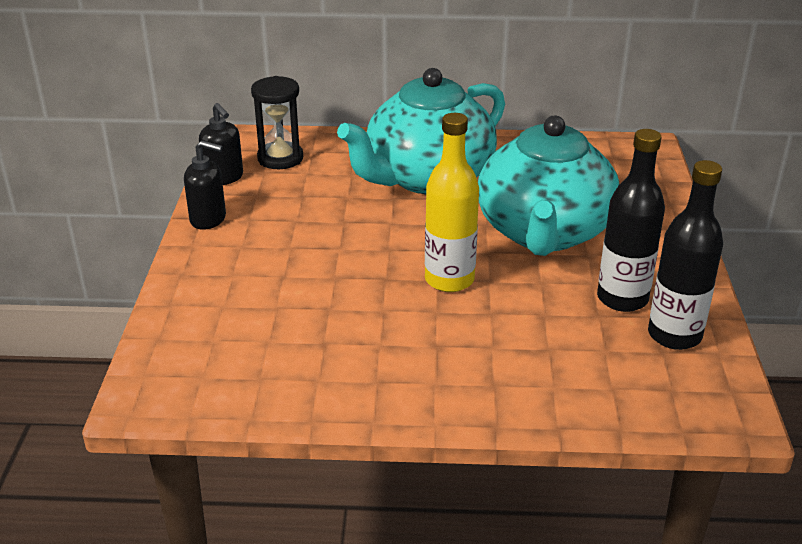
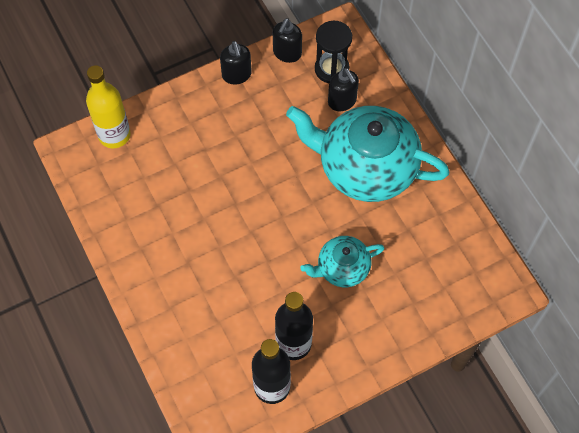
camera: 60 degrees right, 30 degrees up
(328, 165) = (342, 101): none -> black soap dispenser
(449, 280) = (254, 238): yellow bottle -> yellow bottle (114, 135)
(544, 232) = (342, 268): turquoise teapot -> turquoise teapot, size x0.51

